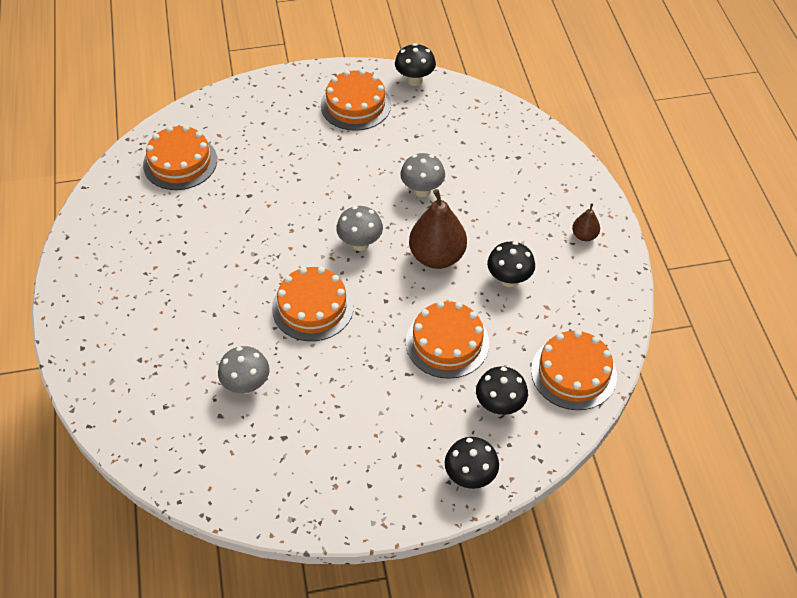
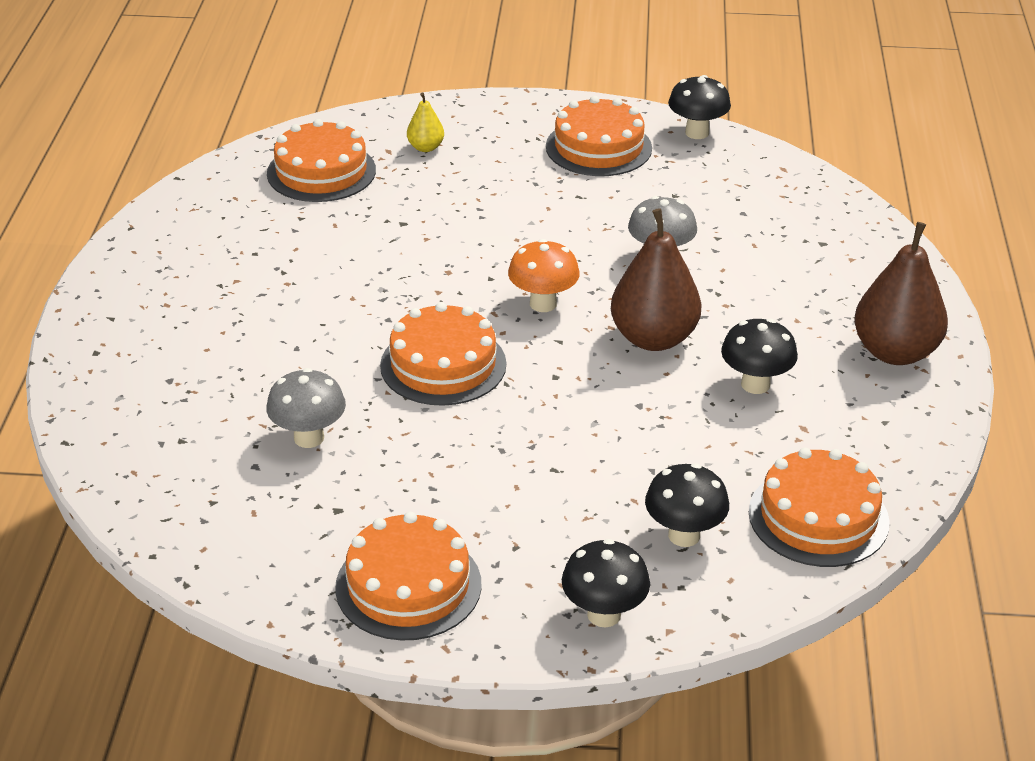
camera: 15 degrees right, 15 degrees down
(243, 127) = (425, 147): none -> yellow pear
(360, 243) = (543, 304): grey mushroom -> orange mushroom
(447, 342) = (630, 443): orange cake -> orange cake (408, 585)
(584, 235) = (895, 352): brown pear -> brown pear, size x2.05

